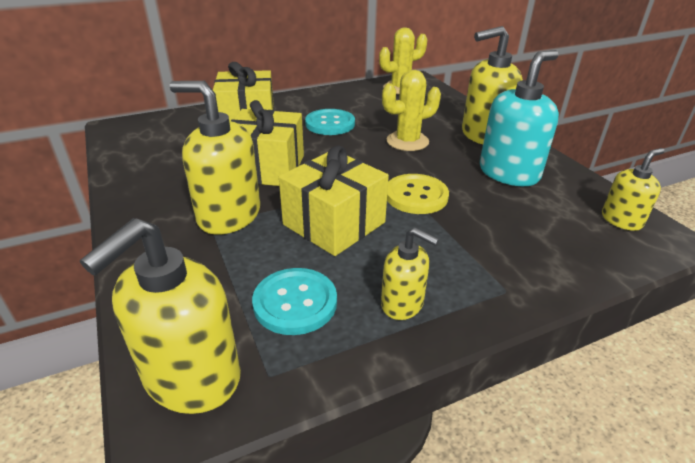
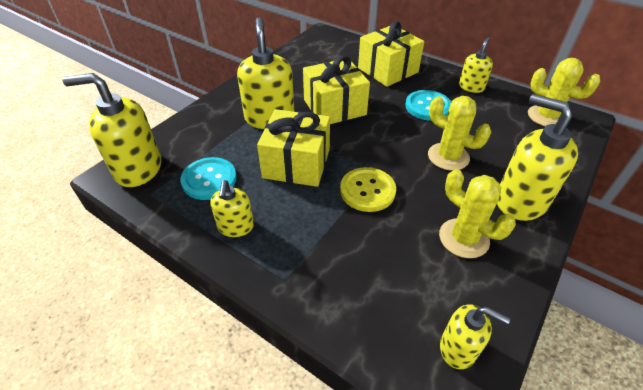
camera: 60 degrees right, 10 degrees up
(328, 97) = (471, 87): none -> yellow soap dispenser
(509, 173) = (463, 238): turquoise soap dispenser -> yellow cactus

